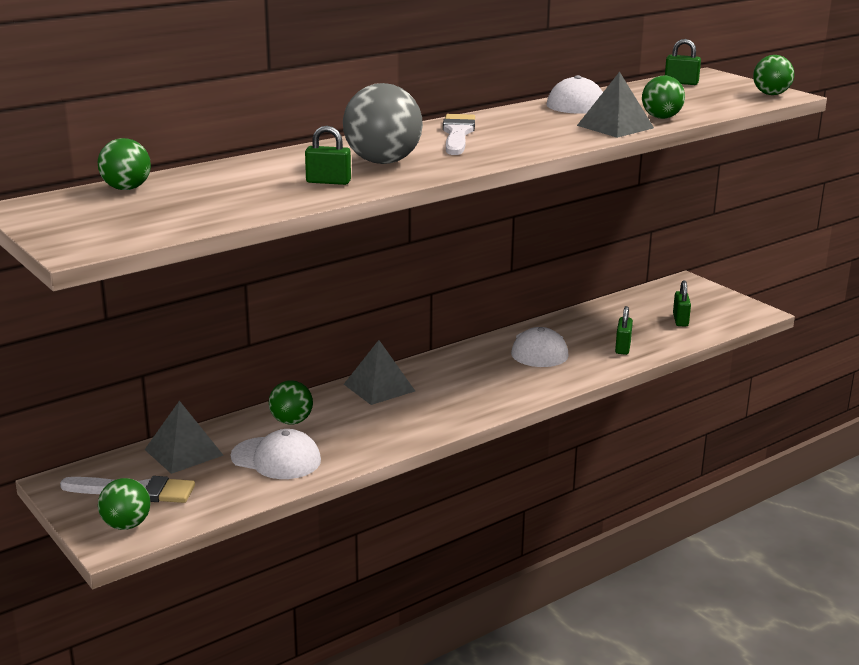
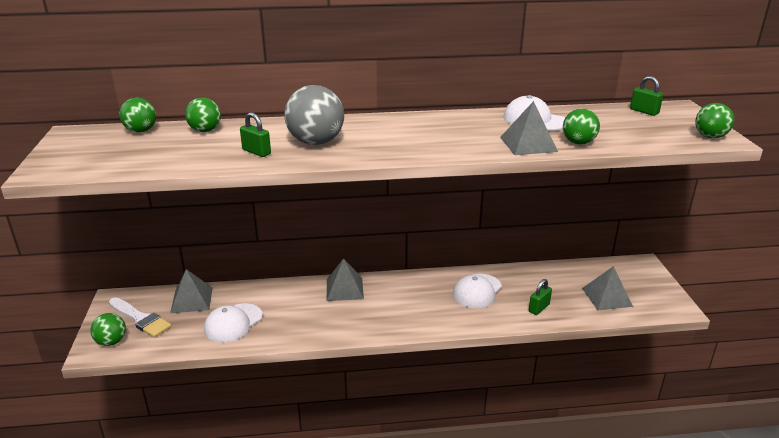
camera: 30 degrees right, 5 degrees up
(276, 459) = (233, 323): white cap -> white cap turned 75 degrees clockwise
(291, 421) = (269, 298): green ball -> green ball (205, 131)
(457, 134) = (402, 128): white brush -> none
(680, 320) = (606, 297): green padlock -> grey pyramid

